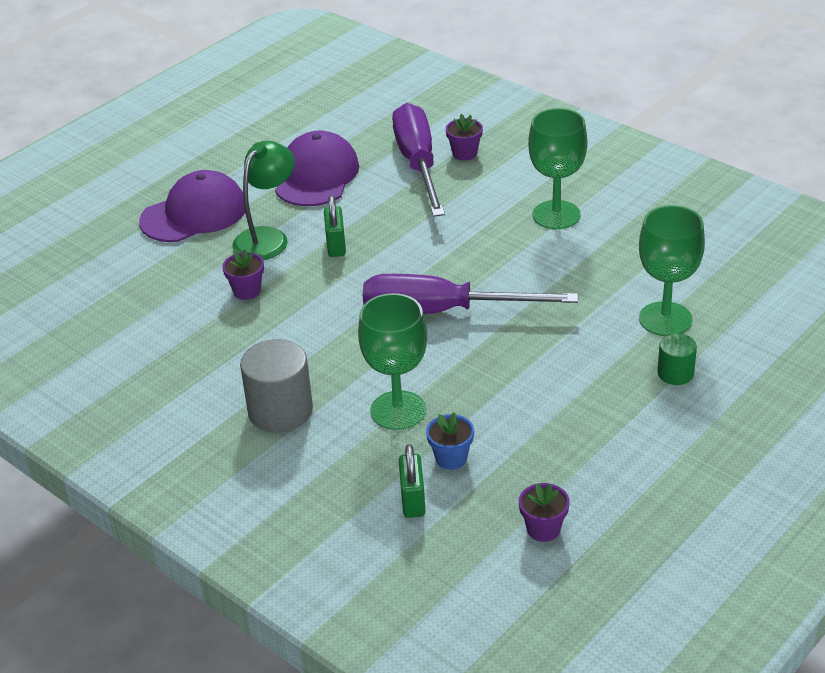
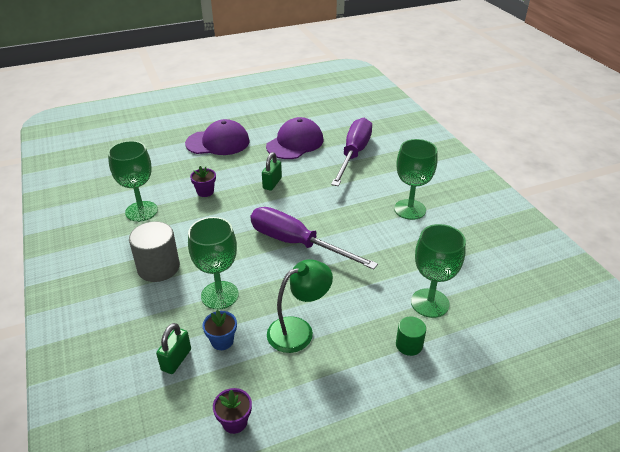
camera: 25 degrees right, 0 degrees up
(176, 351) = (141, 211): none -> green goblet
(267, 237) = (241, 167): green lamp -> green lamp (298, 330)
(464, 153) = (384, 156): purple flower pot -> none

